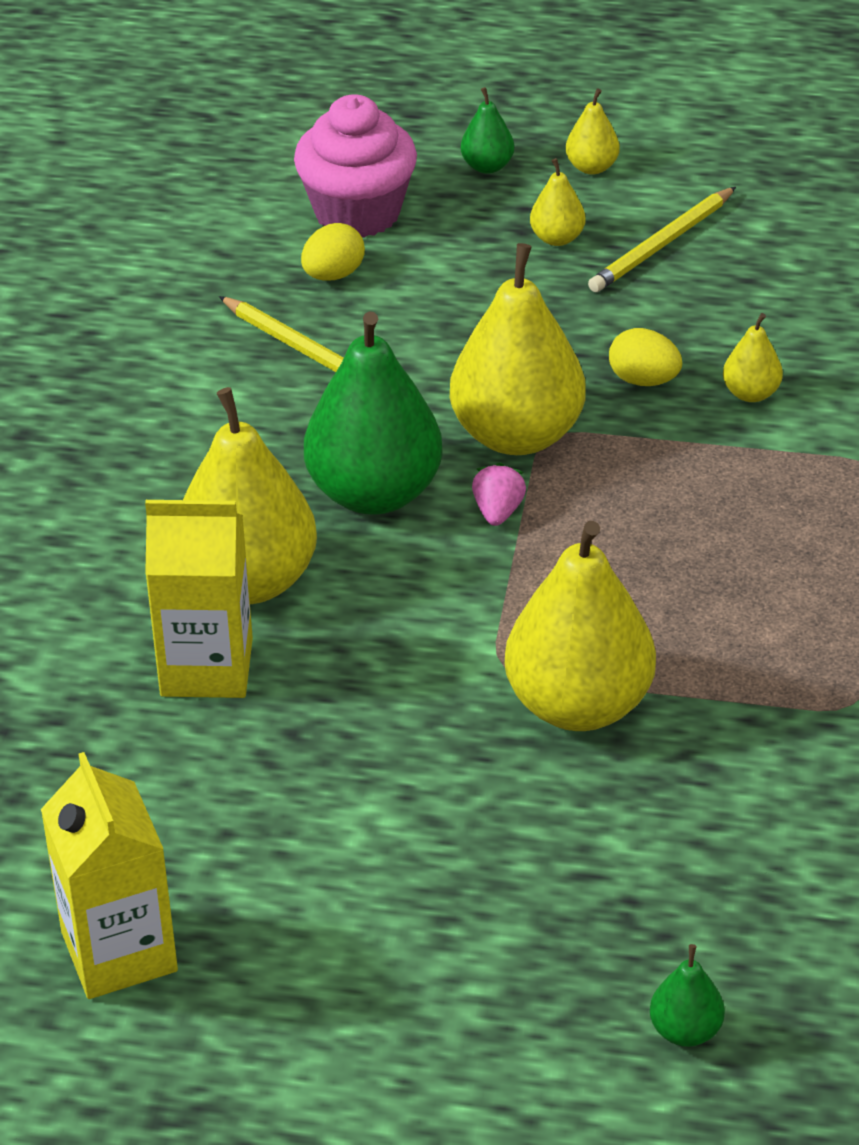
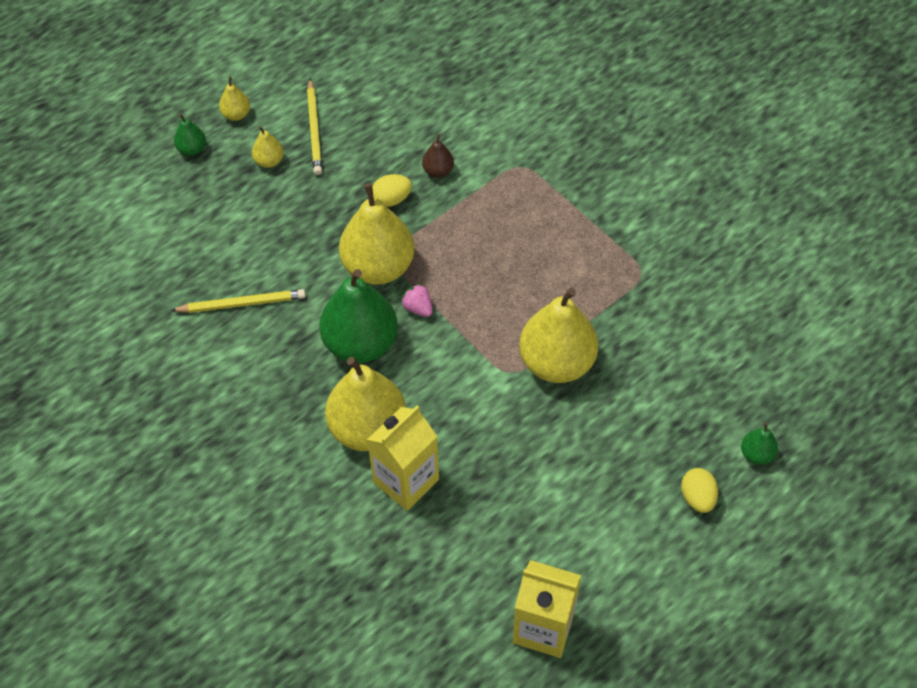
camera: 50 degrees left, 15 degrees up
(333, 275) = (201, 257): yellow egg -> yellow egg (697, 498)
(357, 213) = (168, 218): pink cupcake -> none
(751, 393) = (438, 171): yellow pear -> brown pear

